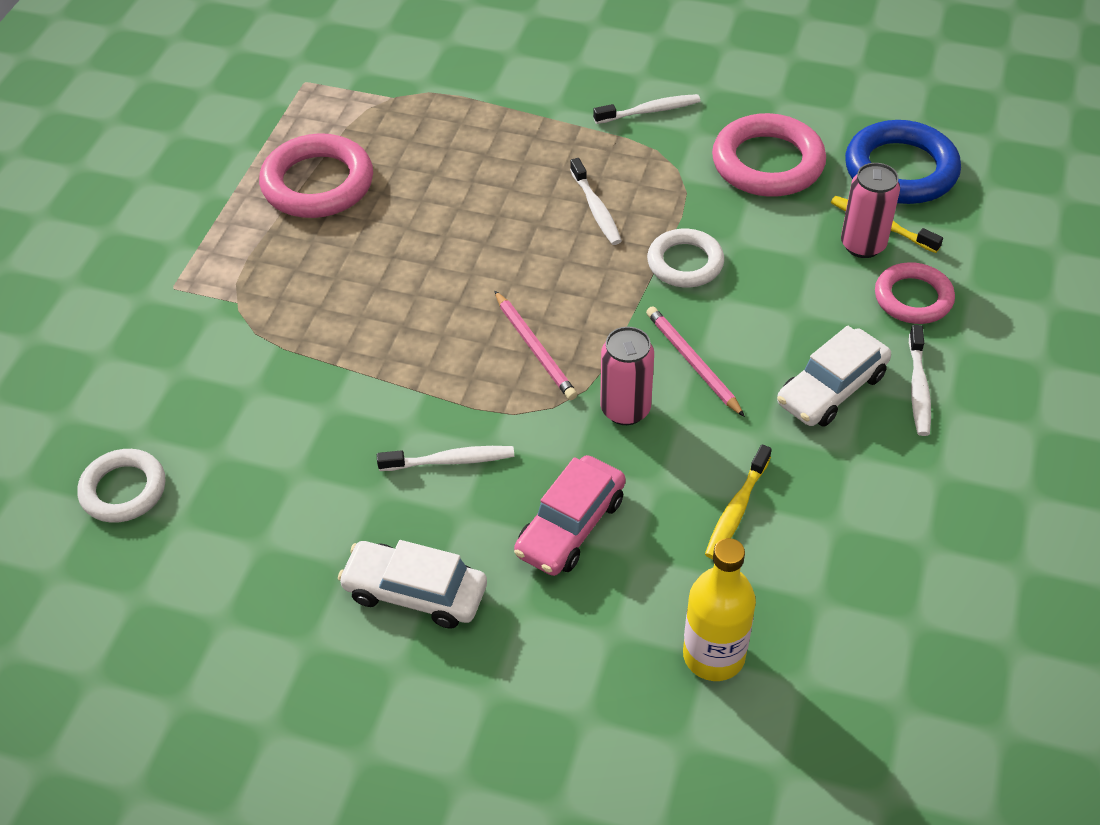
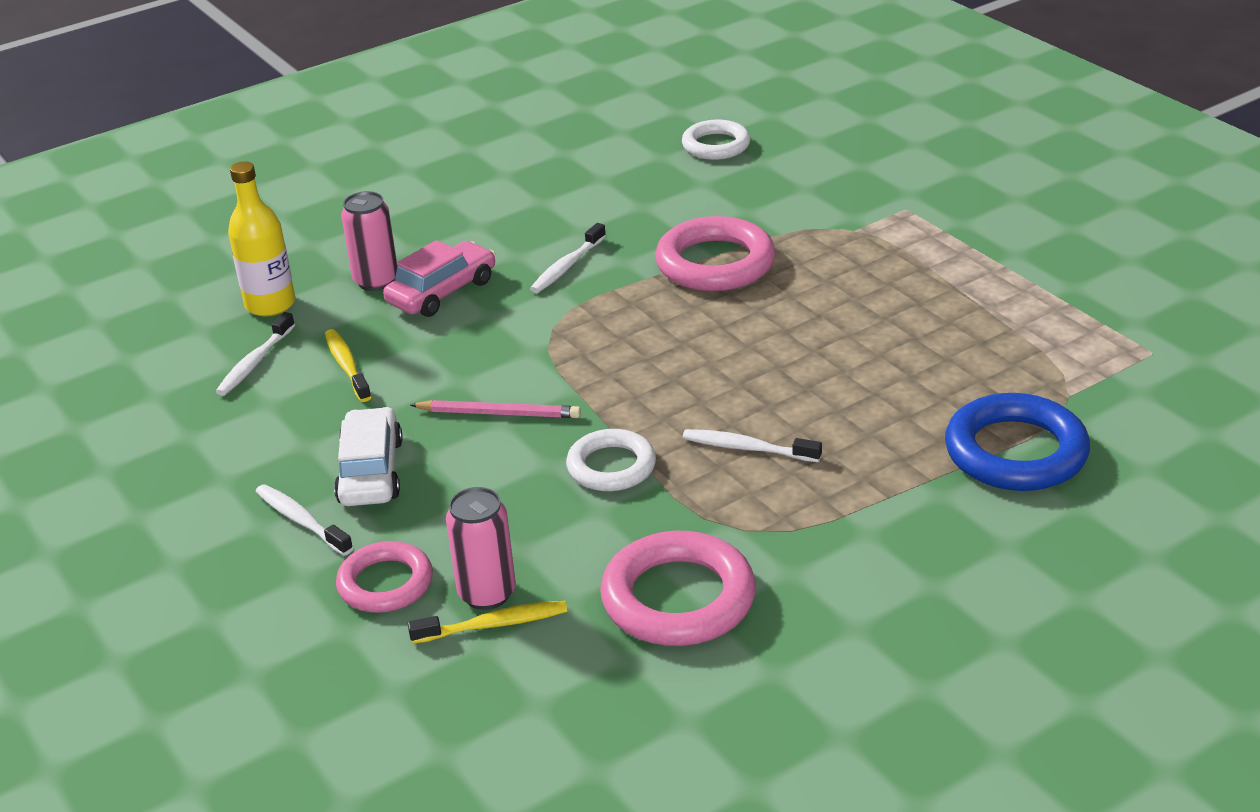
camera: 130 degrees right, 15 degrees down
(318, 183) = (967, 309): pink ring -> pink ring (715, 263)
(415, 592) = (483, 218): white car -> none
(535, 348) = (621, 343): pink pencil -> none
(570, 526) = (442, 292): pink car -> pink car turned 60 degrees clockwise
(625, 409) = (502, 359): pink can -> pink can (376, 281)
(650, 111) = (860, 558): white toothbrush -> white toothbrush (255, 362)
(900, 170) = (547, 696): blue ring -> blue ring (1015, 452)

